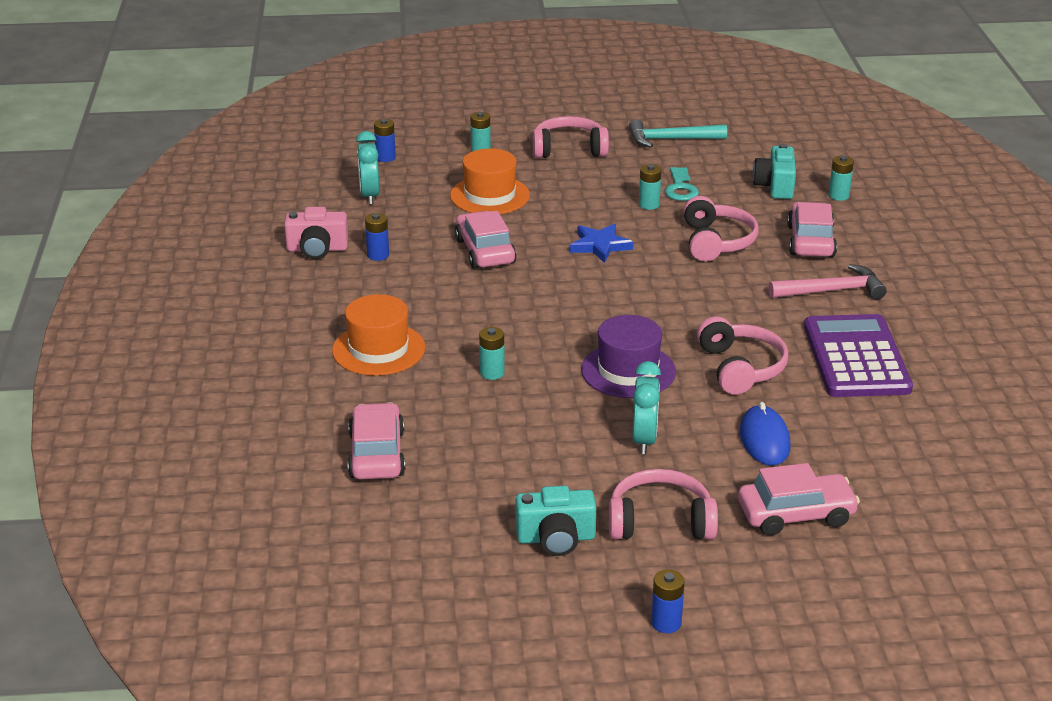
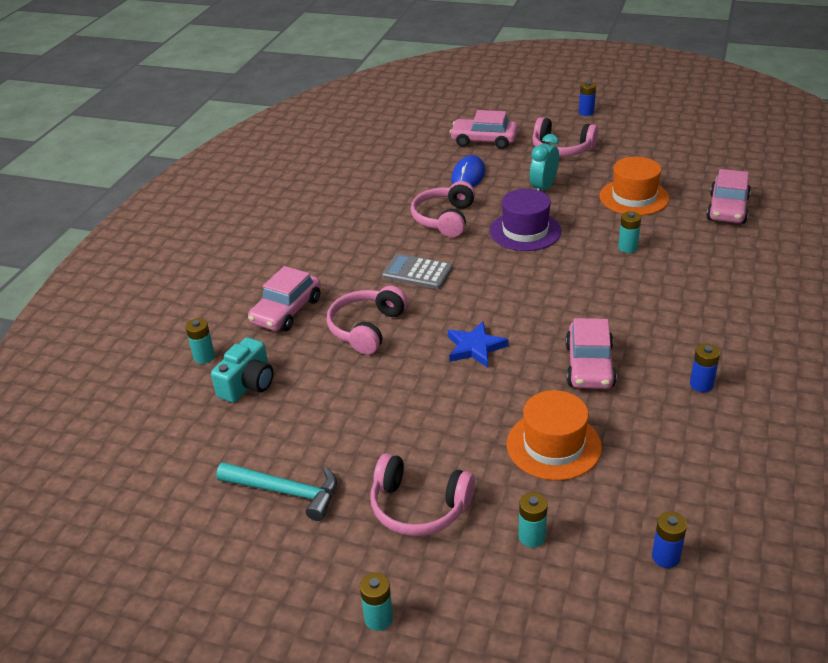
camera: 155 degrees left, 5 degrees up
(317, 249) = (767, 408): pink camera -> none
(369, 195) = (698, 482): turquoise clock -> none
(378, 349) = (715, 283): orange hat -> orange hat (634, 197)
(556, 538) = (626, 150): turquoise camera -> none
(649, 205) = (392, 389): turquoise battery -> turquoise battery (378, 618)
(680, 188) = (342, 404): turquoise key -> none
(716, 300) = (417, 272): none -> grey calculator
(832, 291) = (321, 262): pink hammer -> none
(856, 358) = (360, 211): purple calculator -> none

